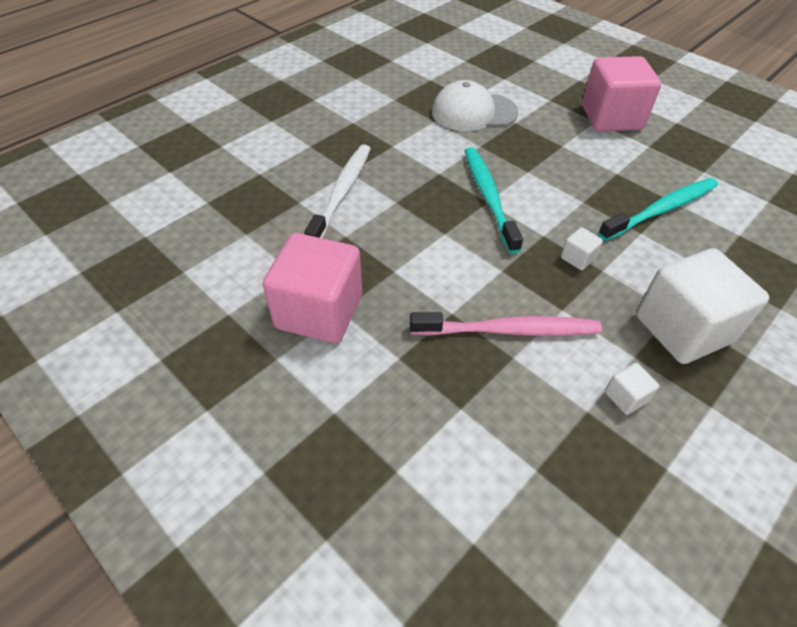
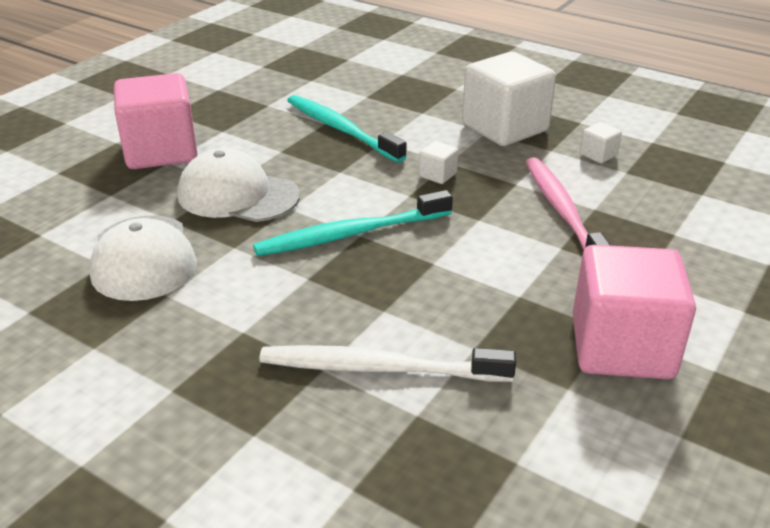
camera: 100 degrees left, 15 degrees down
(547, 149) = (238, 195): none -> white cap

